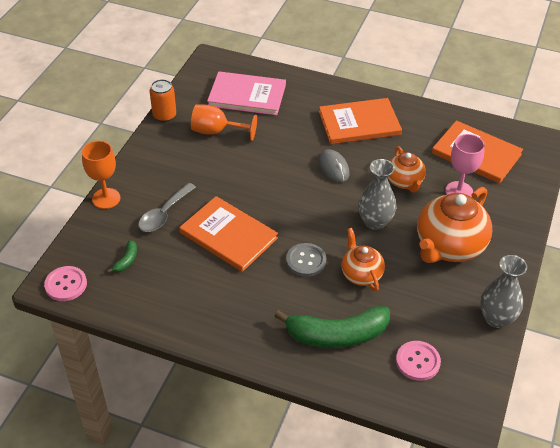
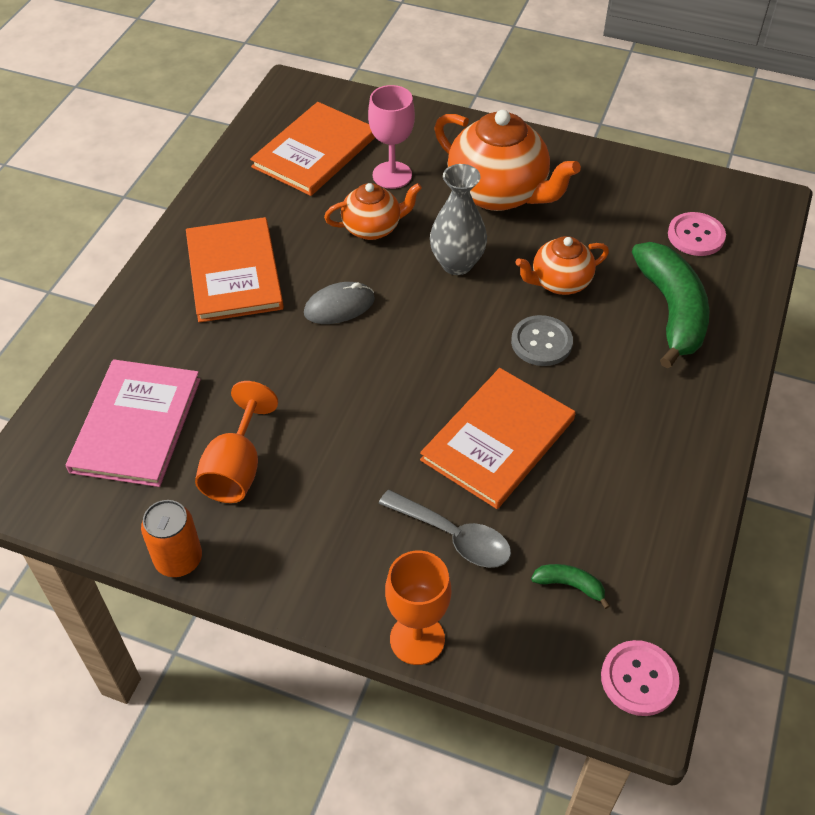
camera: 90 degrees left, 5 degrees up
(496, 318) = (614, 163): grey vase -> none

